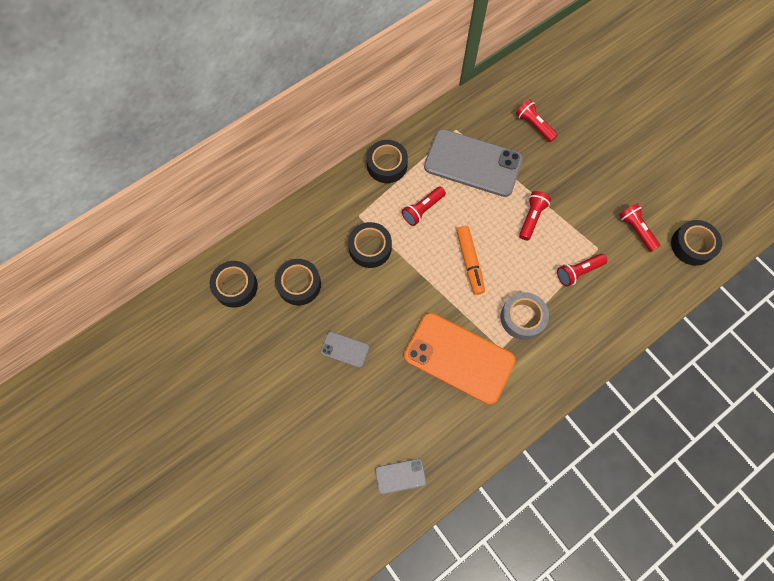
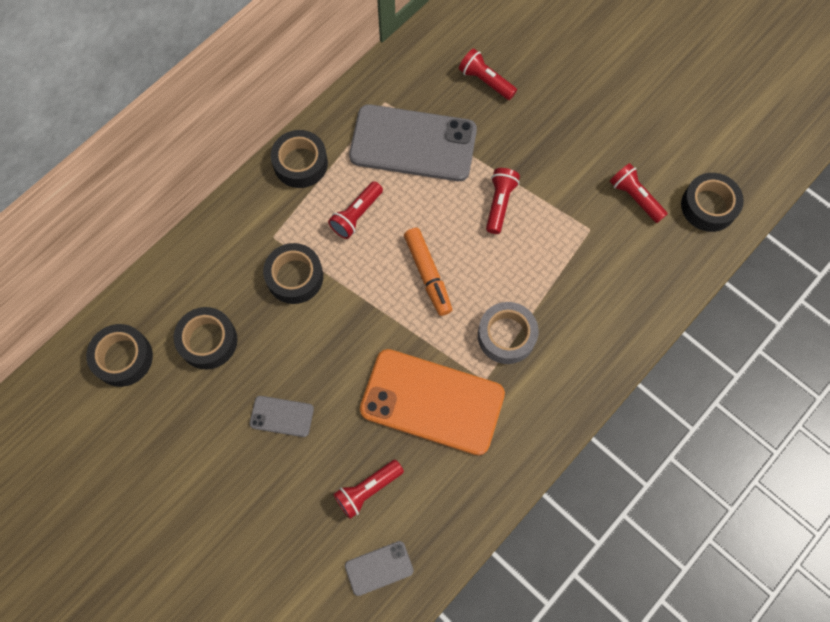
camera: 10 degrees left, 0 degrees up
(578, 272) = (569, 264): red flashlight -> red flashlight (367, 490)

